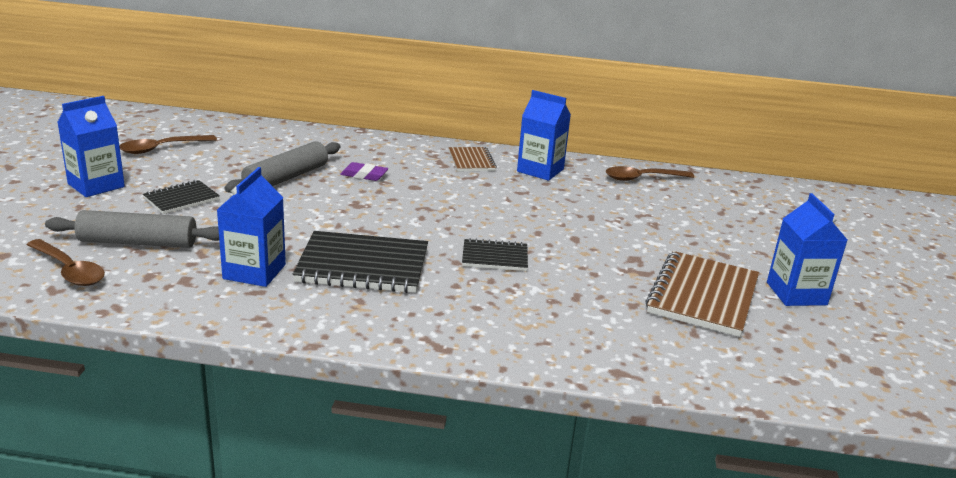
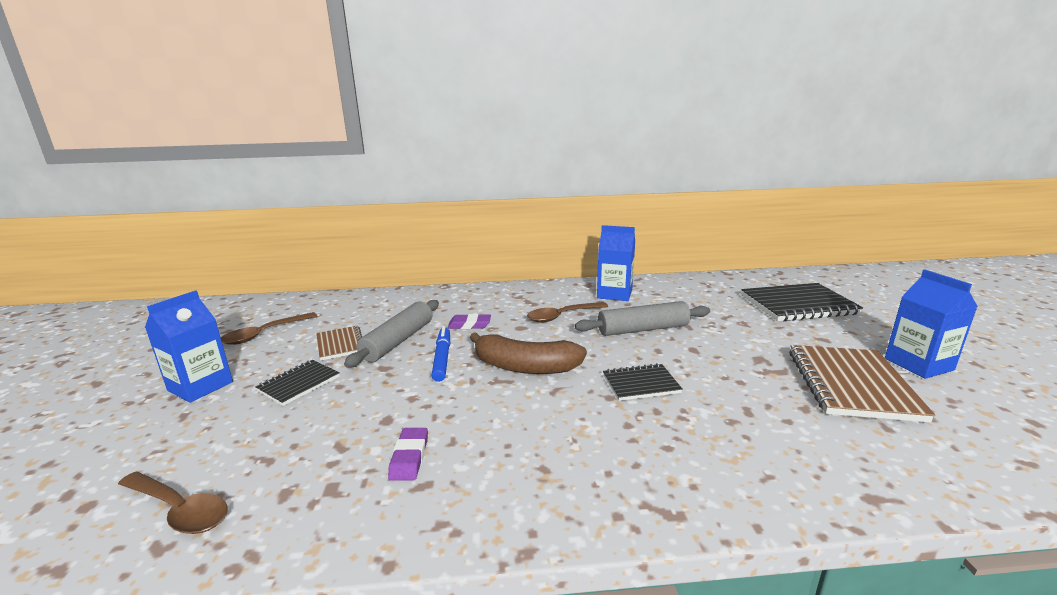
camera: 10 degrees left, 5 degrees down
(138, 242) = (262, 448): grey rolling pin -> grey rolling pin (643, 329)
(254, 272) = (409, 457): blue carton -> purple eraser
(321, 201) = (442, 358): none -> blue marker
(363, 266) = (522, 423): black notebook -> black notebook (798, 305)
(395, 223) = (525, 367): none -> brown banana
(471, 161) = (554, 296): brown notebook -> brown notebook (340, 344)
(642, 178) = (697, 286): brown spoon -> brown spoon (562, 316)

